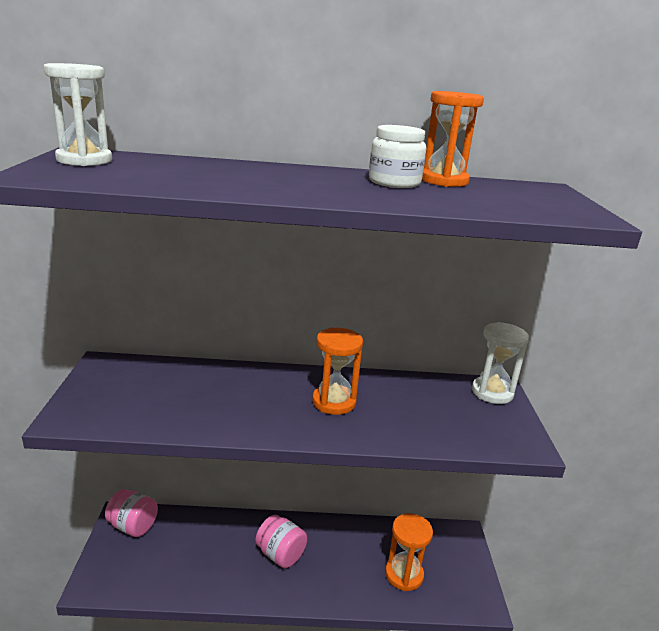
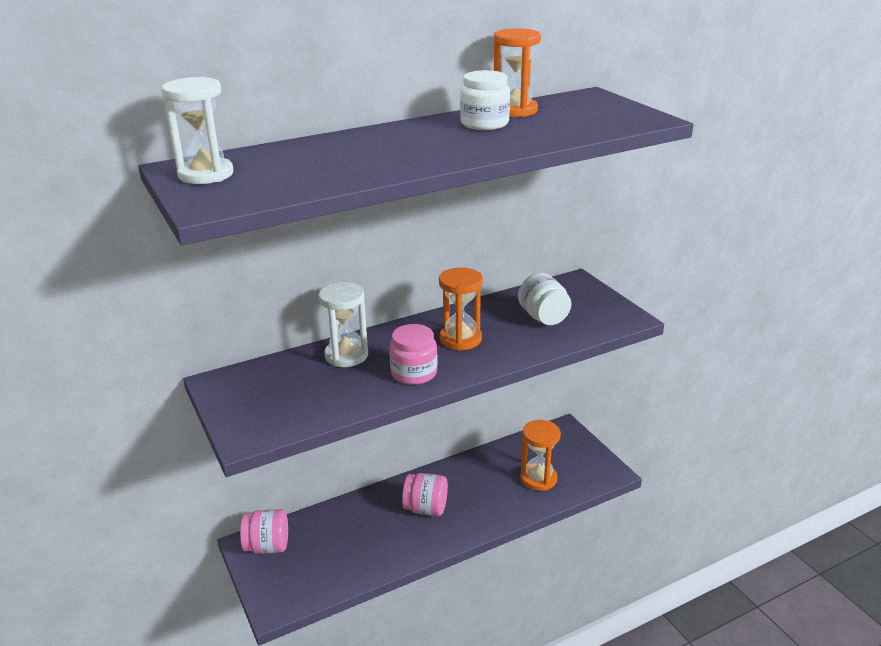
camera: 25 degrees left, 5 degrees up
(260, 417) = (414, 373): none -> pink jar
(434, 411) = (543, 317): none -> white jar
(492, 392) = (574, 287): white hourglass -> white hourglass (346, 355)

